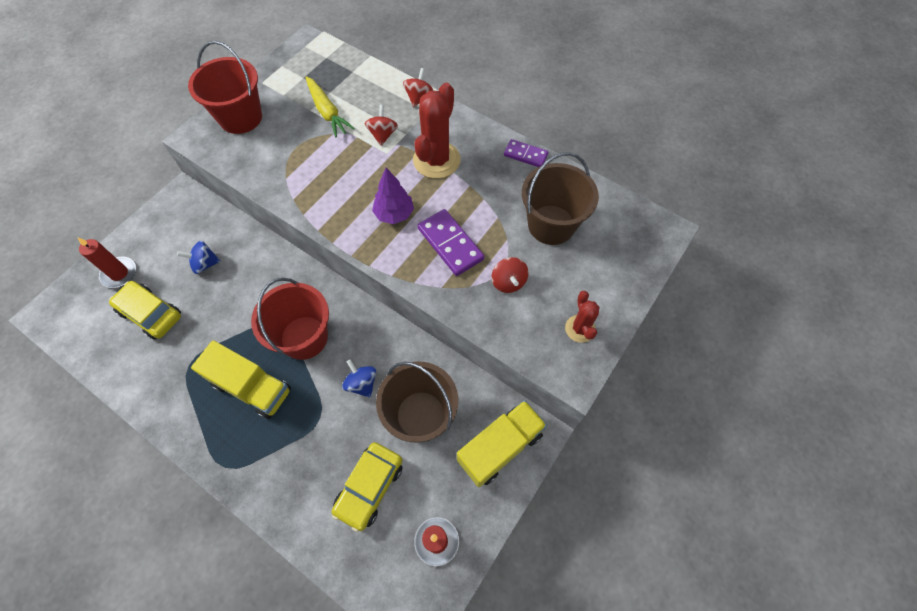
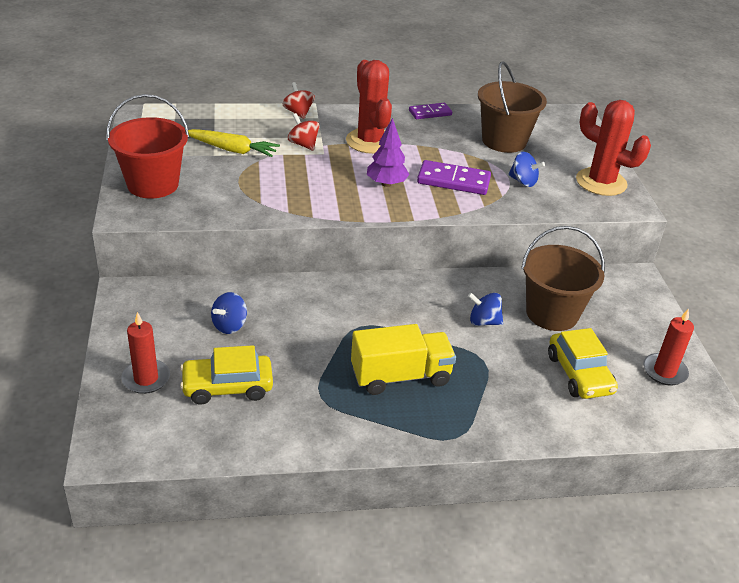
camera: 45 degrees left, 25 degrees down
(304, 337) = (396, 321): red bucket -> none
(500, 447) = (626, 298): yellow truck -> none
(508, 282) = (523, 182): red spinning top -> blue spinning top
(580, 329) = (601, 182): red cactus -> red cactus, size x1.84

